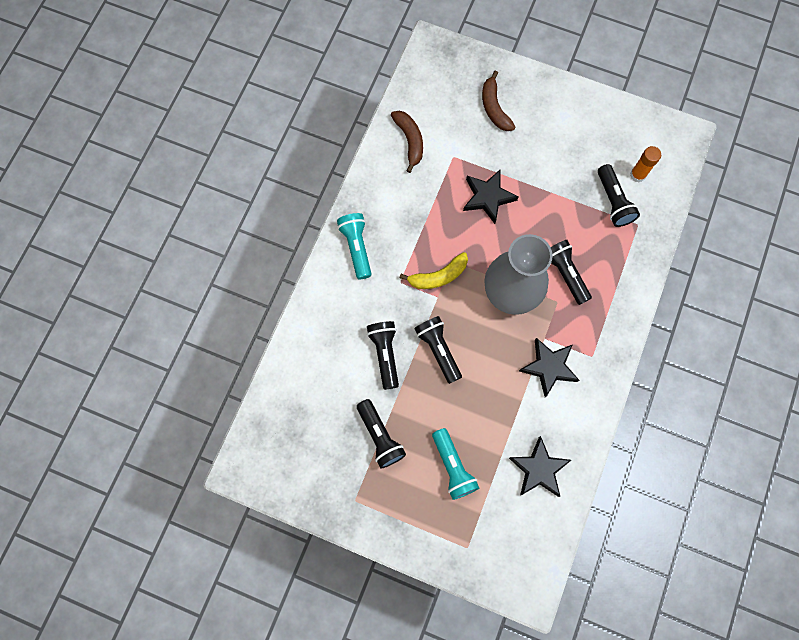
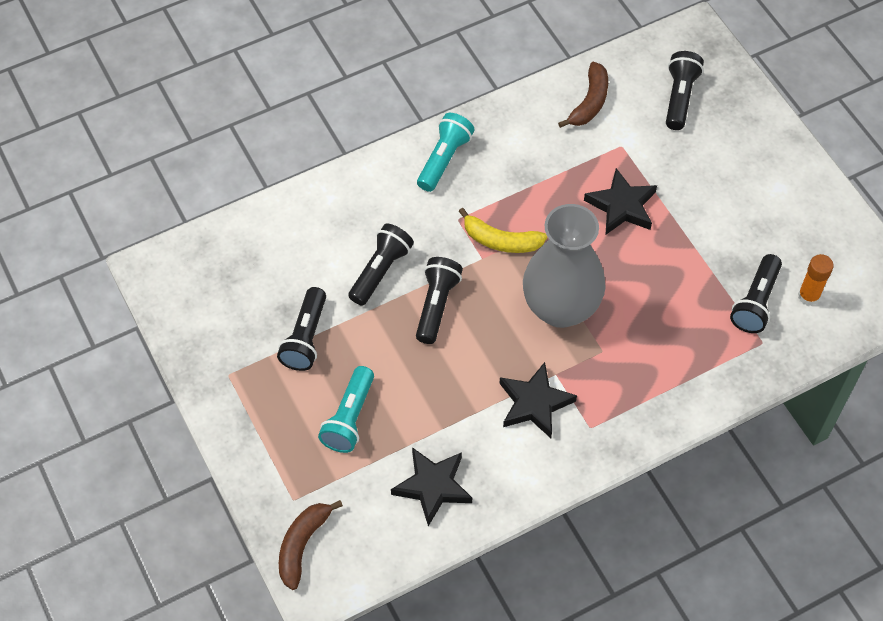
camera: 40 degrees right, 15 degrees down
(494, 108) = (708, 130): brown banana -> brown banana (302, 545)
(565, 274) = (636, 332): black flashlight -> black flashlight (679, 98)

